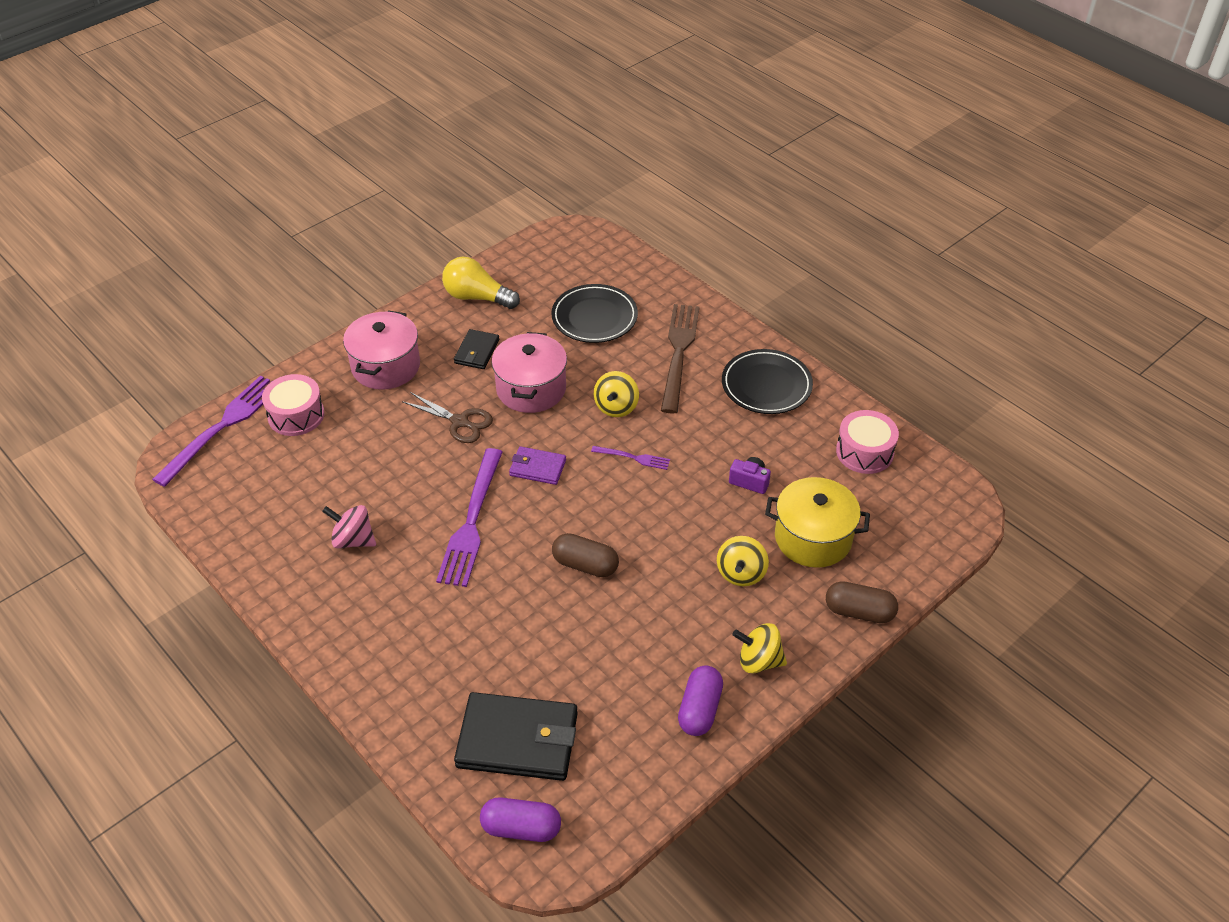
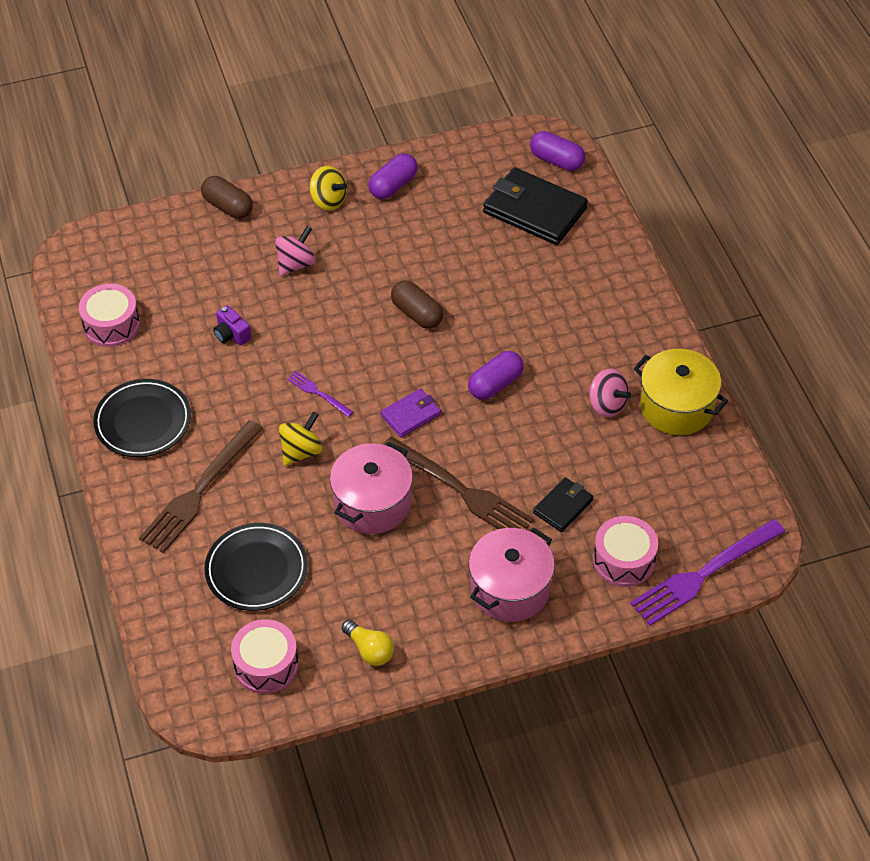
camera: 155 degrees left, 5 degrees up
(460, 422) = (461, 490): brown scissors -> brown fork
(471, 522) = (495, 384): purple fork -> purple capsule
(477, 297) = (369, 650): yellow light bulb -> yellow light bulb, size x0.65
(477, 351) = (405, 571): black wallet -> black wallet (563, 506)
(537, 468) = (411, 415): purple wallet -> purple wallet turned 75 degrees counterclockwise
(548, 267) = (266, 665): none -> pink drum
(741, 573) = (296, 264): yellow spinning top -> pink spinning top
(813, 538) = (217, 270): yellow pot -> yellow pot (676, 407)

